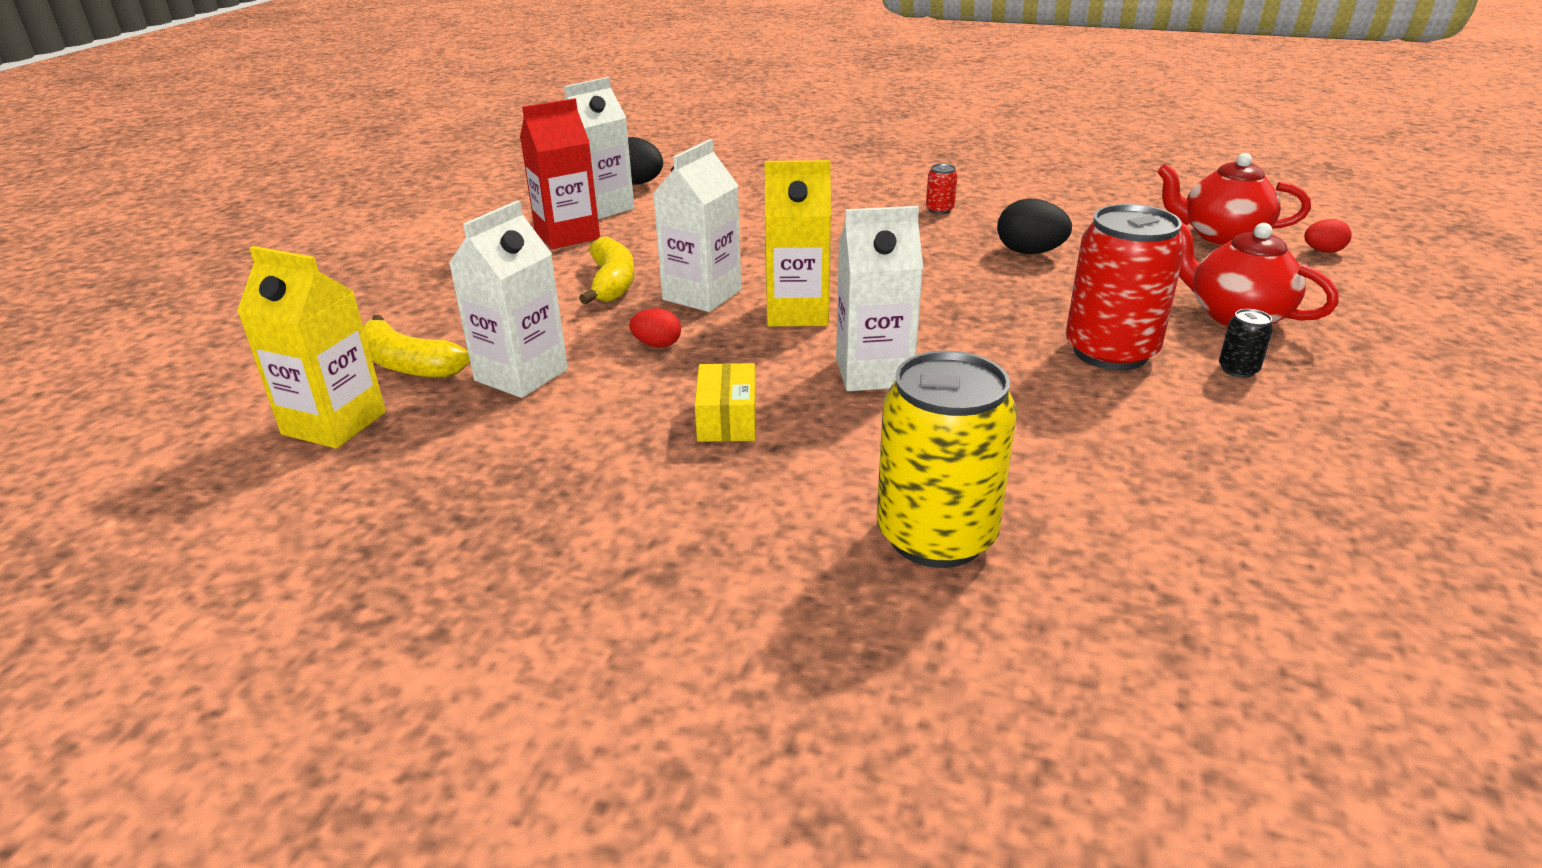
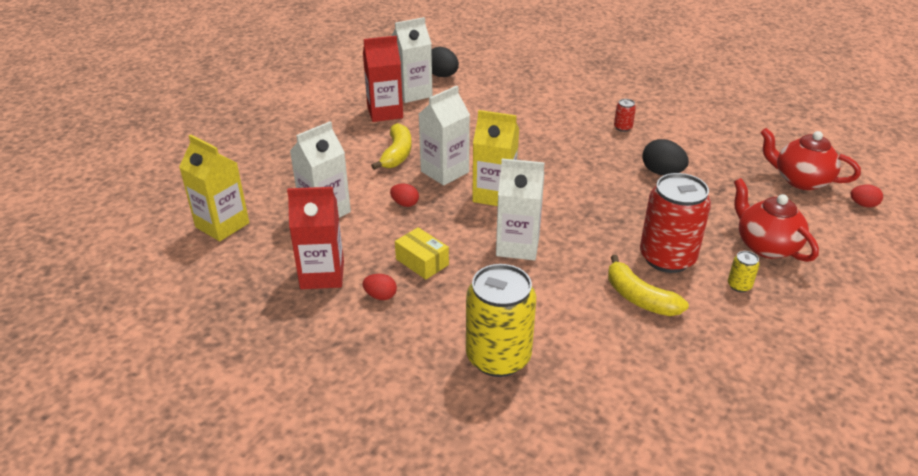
camera: 15 degrees right, 5 degrees up
(408, 365) = (269, 193): yellow banana -> yellow banana (639, 298)
(556, 467) = (322, 275): none -> red carton
(678, 481) = (380, 296): none -> red egg
(727, 419) = (422, 262): yellow box -> yellow box turned 60 degrees counterclockwise
(1238, 369) = (739, 285): black can -> yellow can

